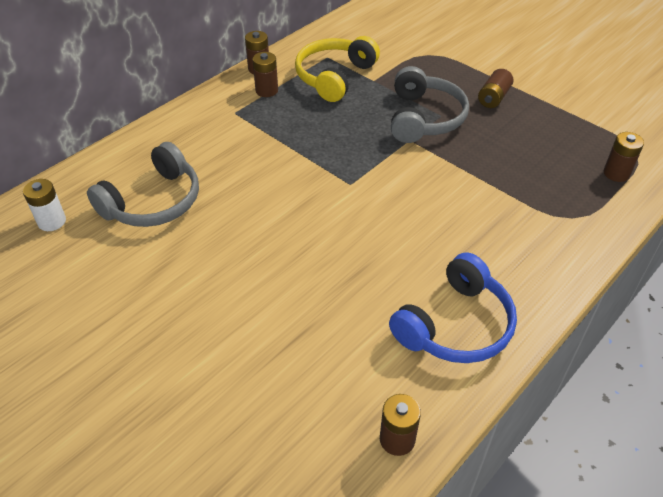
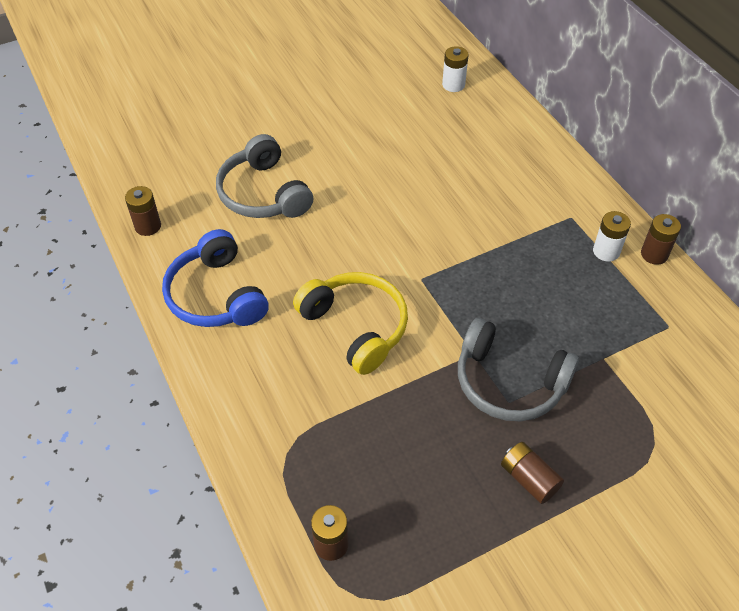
camera: 110 degrees right, 5 degrees up
(153, 202) = (453, 141): grey headphones -> grey headphones (264, 193)
(266, 90) = (606, 251): brown battery -> white battery
(334, 77) = (620, 321): yellow headphones -> yellow headphones (355, 327)

